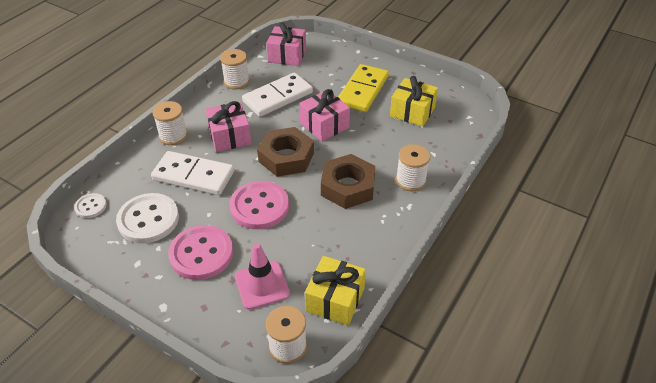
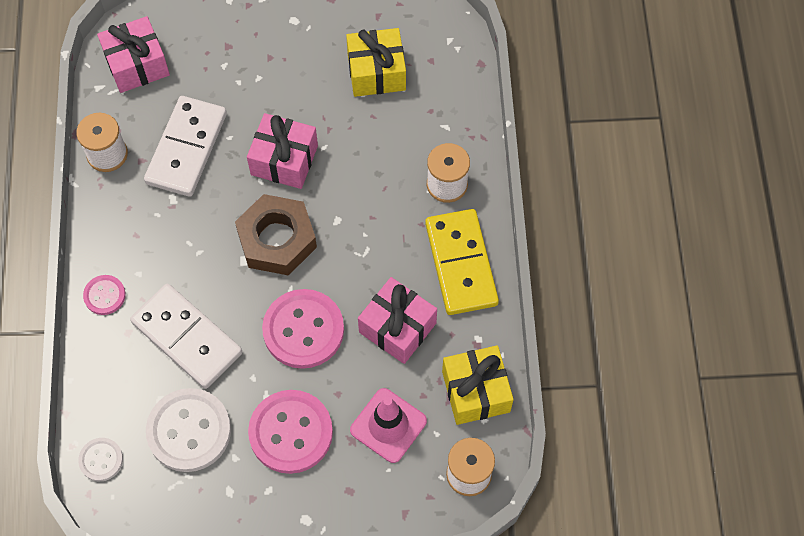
camera: 35 degrees left, 20 degrees up
(173, 136) = (104, 295): white spool -> pink button
(193, 176) = (187, 338): white domino -> white domino turned 60 degrees clockwise
(229, 136) = (179, 251): pink gift -> pink gift (397, 328)
(347, 187) = (382, 238): brown nut -> none
(362, 90) = (288, 71): yellow domino -> yellow domino (460, 264)

